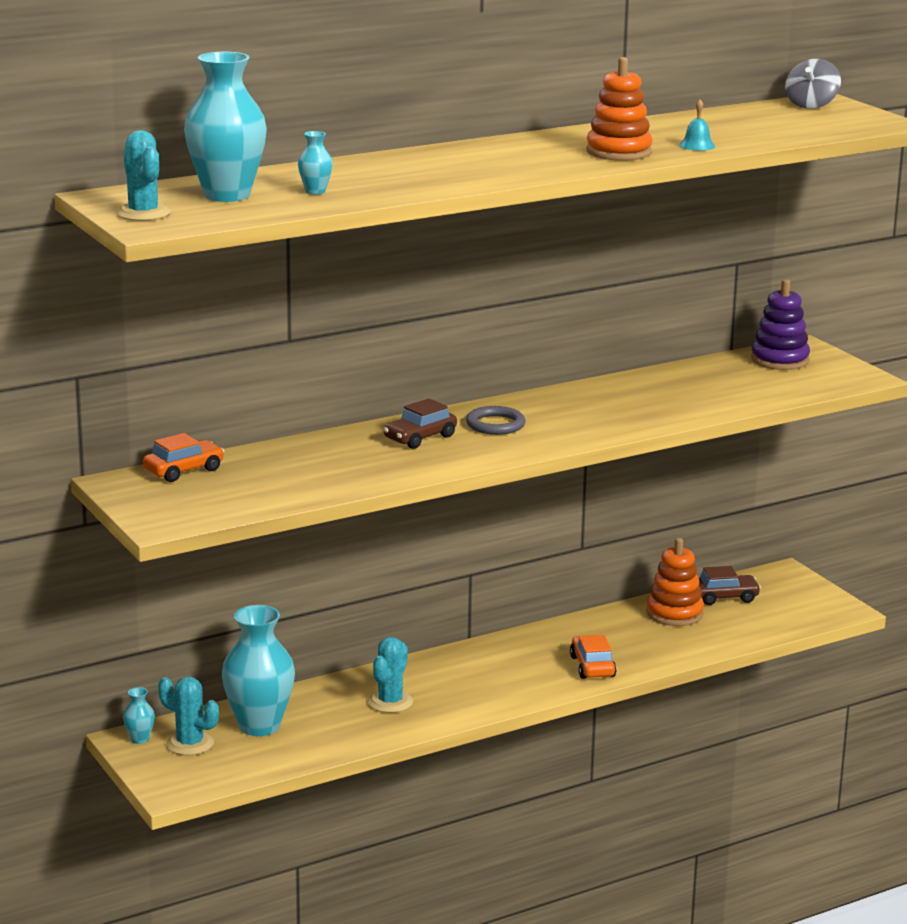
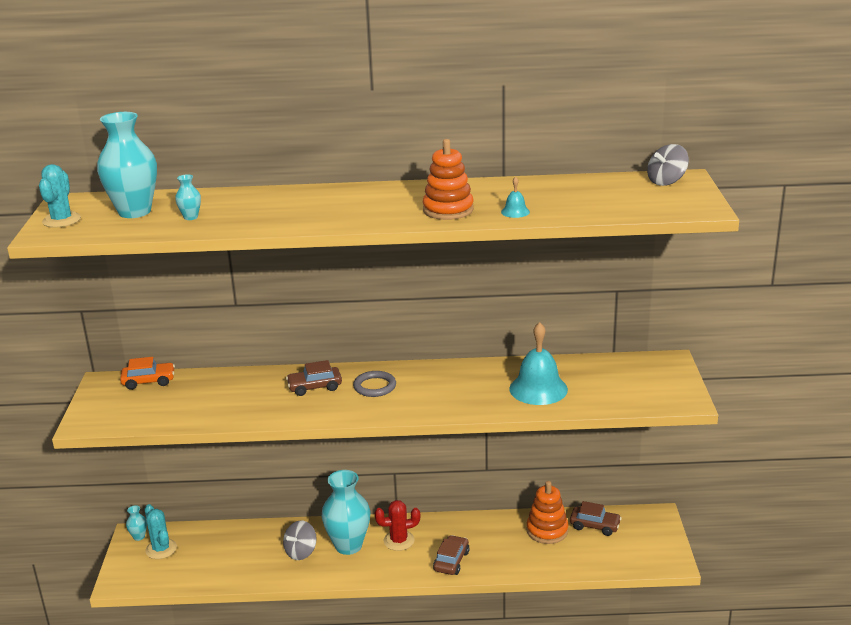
camera: 30 degrees right, 5 degrees up
(259, 726) = (210, 547): turquoise vase -> turquoise vase (348, 545)
(390, 702) = (301, 552): turquoise cactus -> grey spinning top
(505, 663) = (399, 540): none -> red cactus
(592, 666) = (451, 561): orange car -> brown car
(692, 394) = (538, 389): none -> turquoise bell
(779, 360) = (638, 369): purple stacking toy -> none

